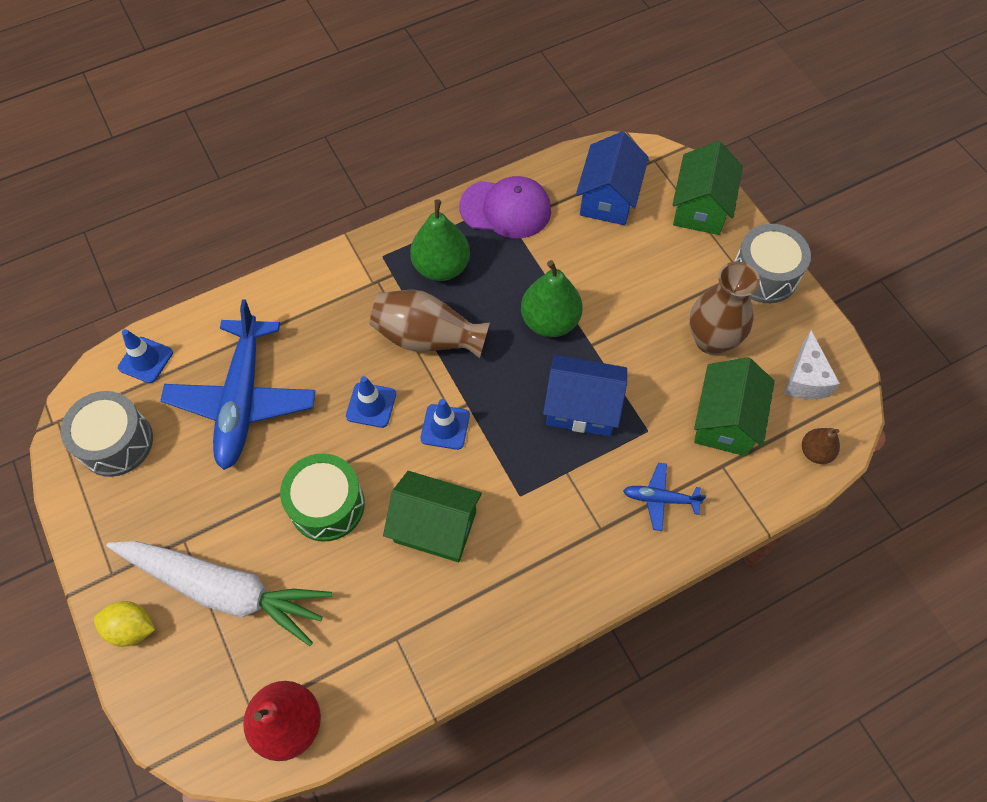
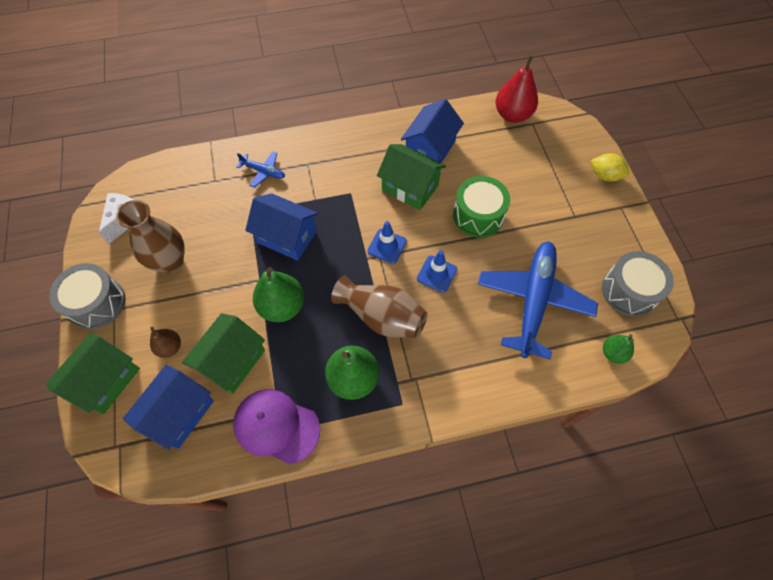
camera: 165 degrees left, 0 degrees up
(145, 360) = (613, 353): blue traffic cone -> green pear
(224, 589) = (548, 183): white carrot -> none
(419, 608) = (430, 149): none -> blue house
(725, 421) = (195, 206): green house -> green house (232, 361)
(815, 452) = (151, 175): brown pear -> brown pear (170, 347)

